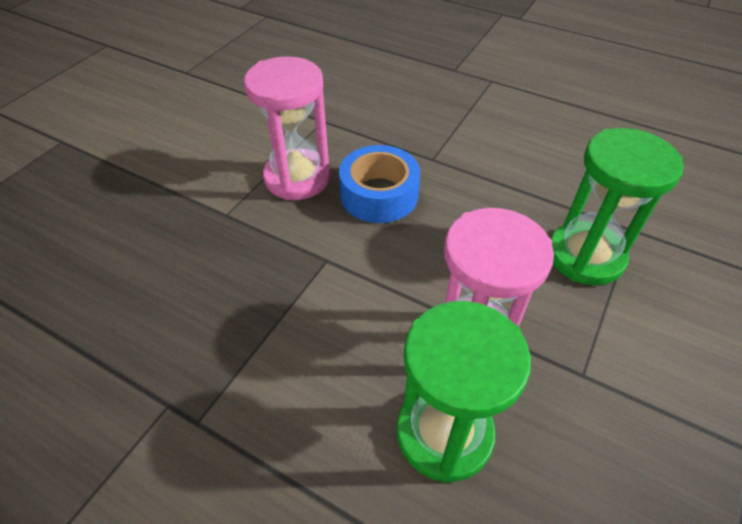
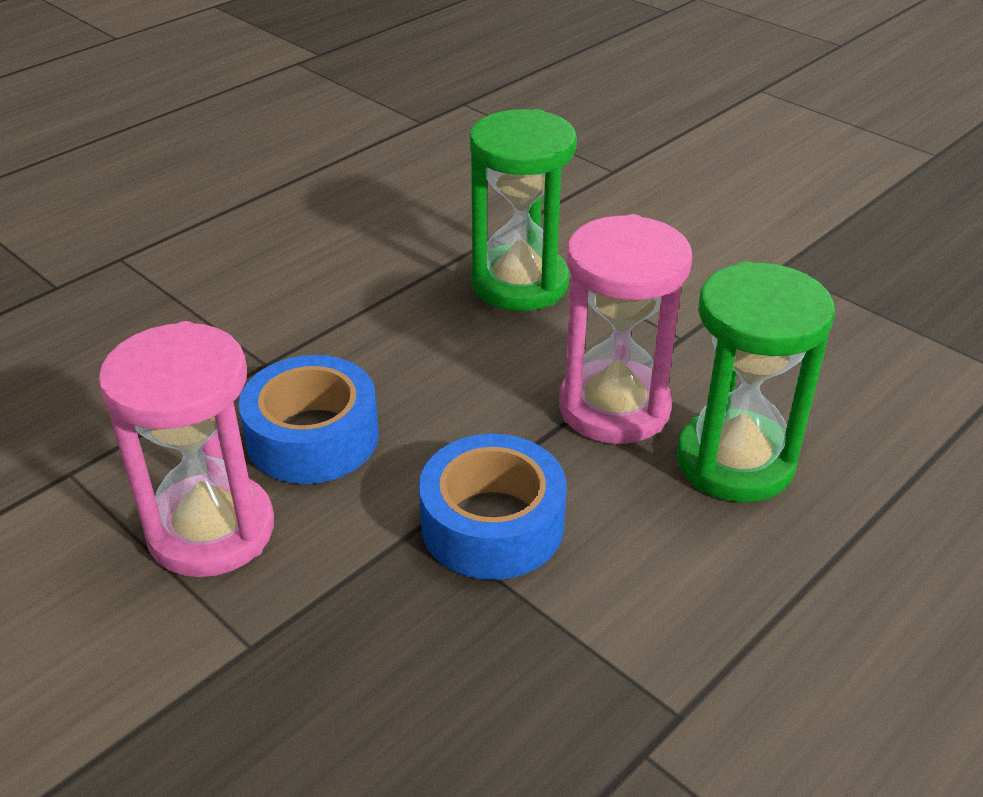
camera: 75 degrees left, 10 degrees down
(333, 292) = (492, 524): none -> blue tape

